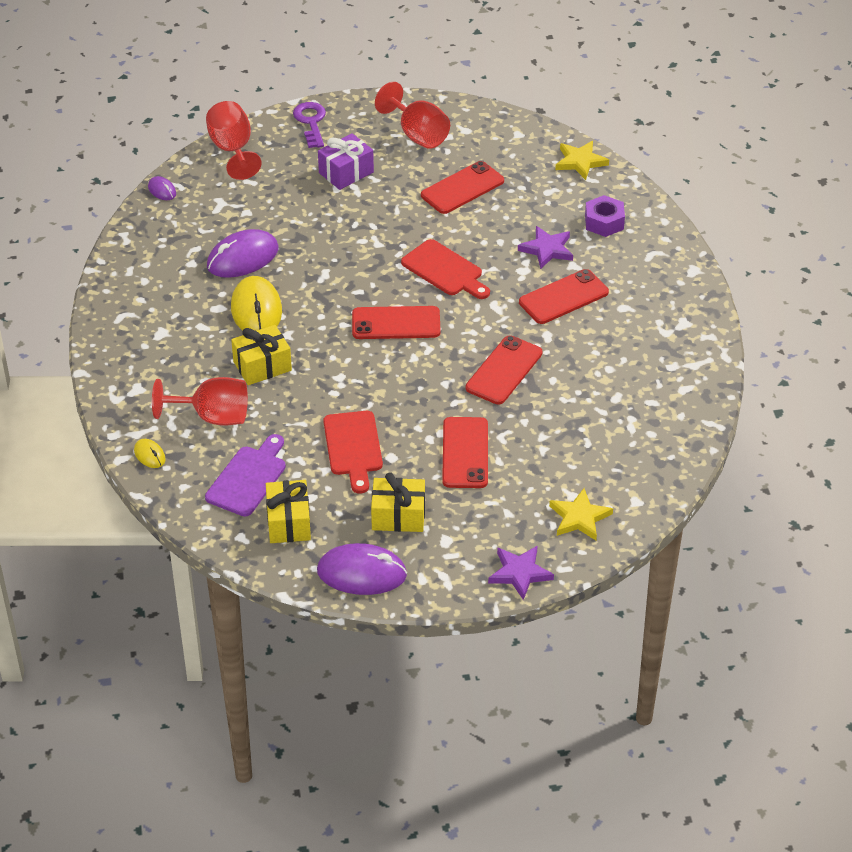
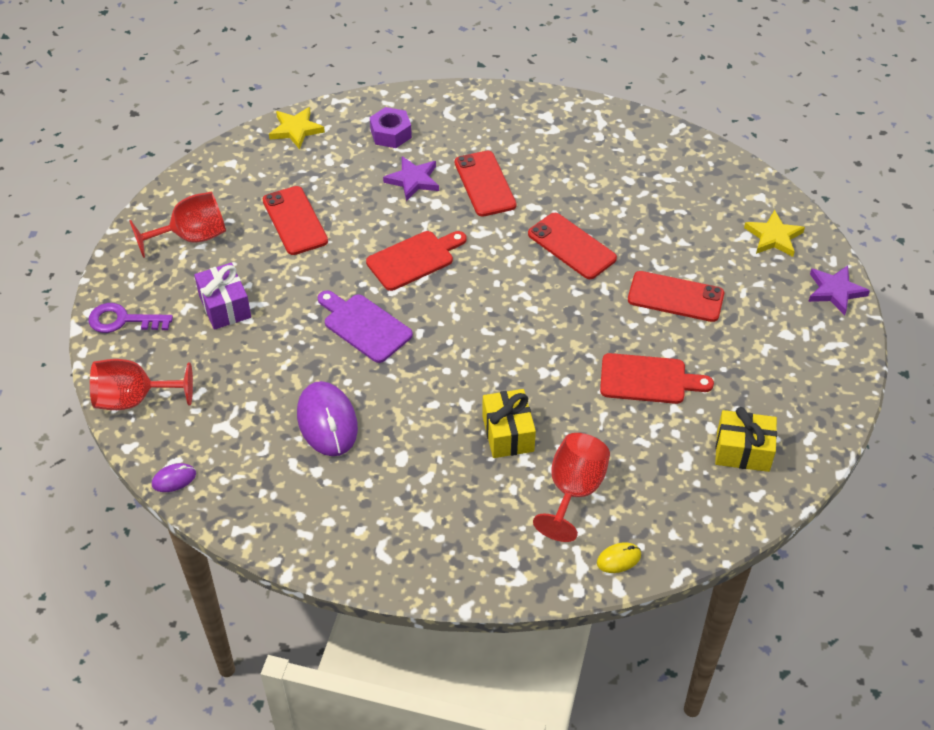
camera: 75 degrees left, 5 degrees up
(248, 478) = (673, 475): purple cutting board -> purple cutting board (364, 326)
(256, 310) = (417, 423): yellow mouse -> none
(362, 573) = (820, 405): purple mouse -> none
(396, 323) = (479, 312): red phone -> none
(398, 516) = (749, 363): yellow gift -> none

